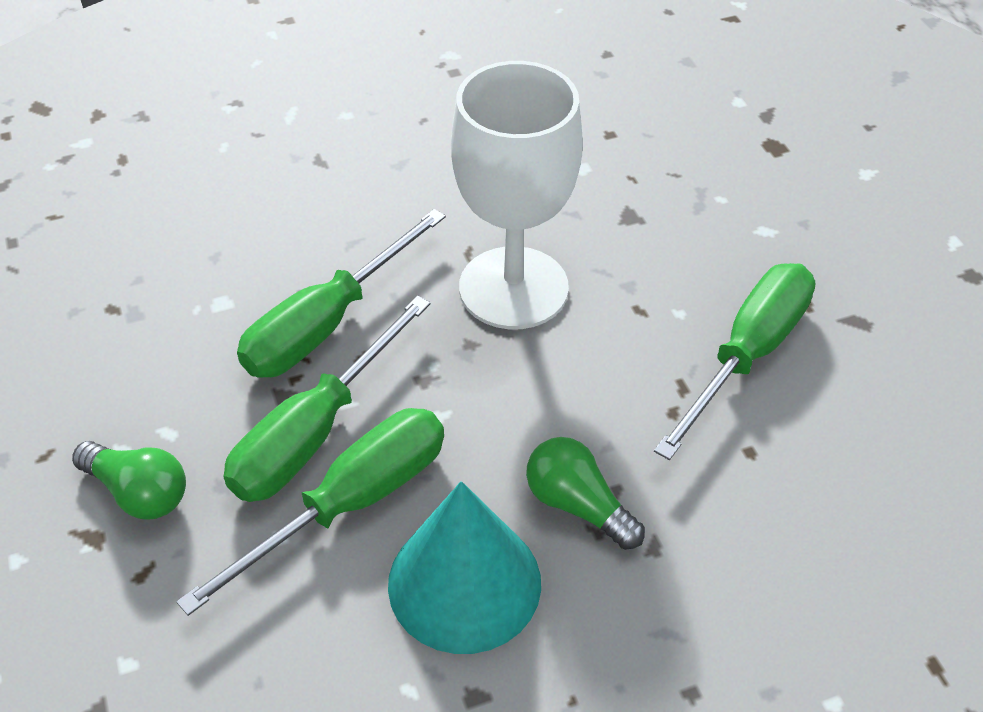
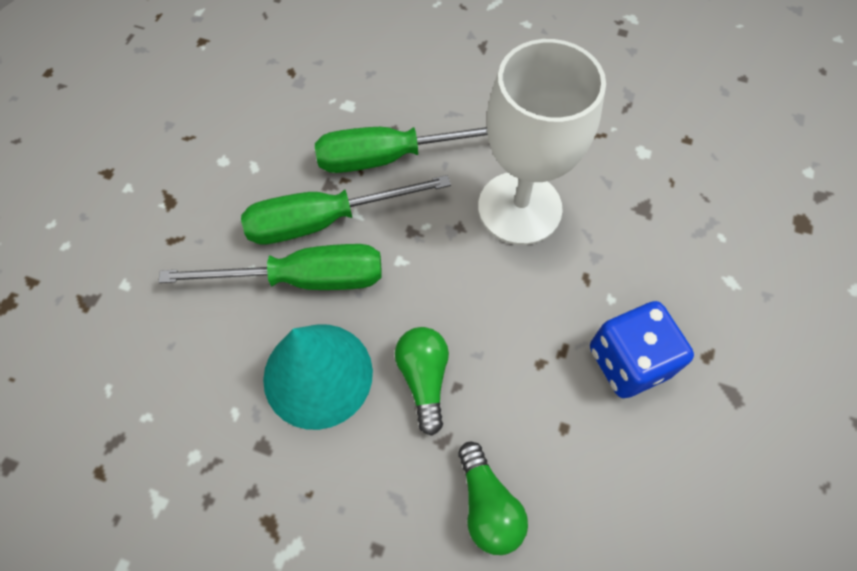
camera: 40 degrees right, 15 degrees up
(139, 492) = (210, 192): green light bulb -> green light bulb (487, 505)
(747, 354) = (628, 361): green screwdriver -> blue dice

